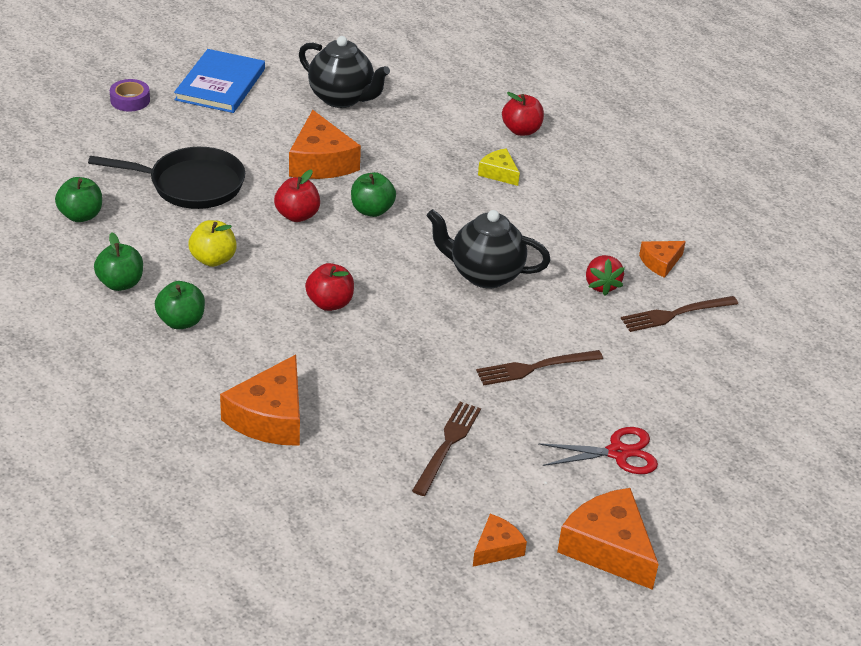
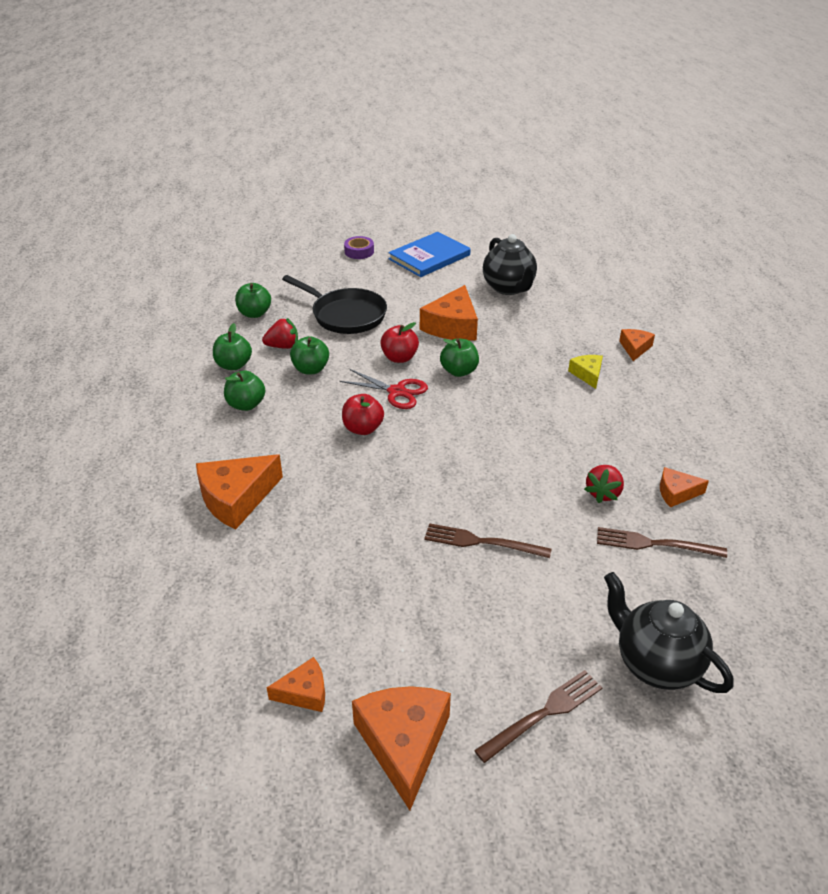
camera: 35 degrees right, 0 degrees up
(155, 243) = (283, 346): none -> red strawberry
(213, 259) = (310, 369): yellow apple -> green apple
(447, 445) = (348, 578): brown fork -> brown fork (544, 713)
(484, 275) = (506, 449): black teapot -> black teapot (656, 664)
(521, 130) = (635, 348): red apple -> orange cheese
(618, 453) = (492, 652): red scissors -> red scissors (397, 392)

